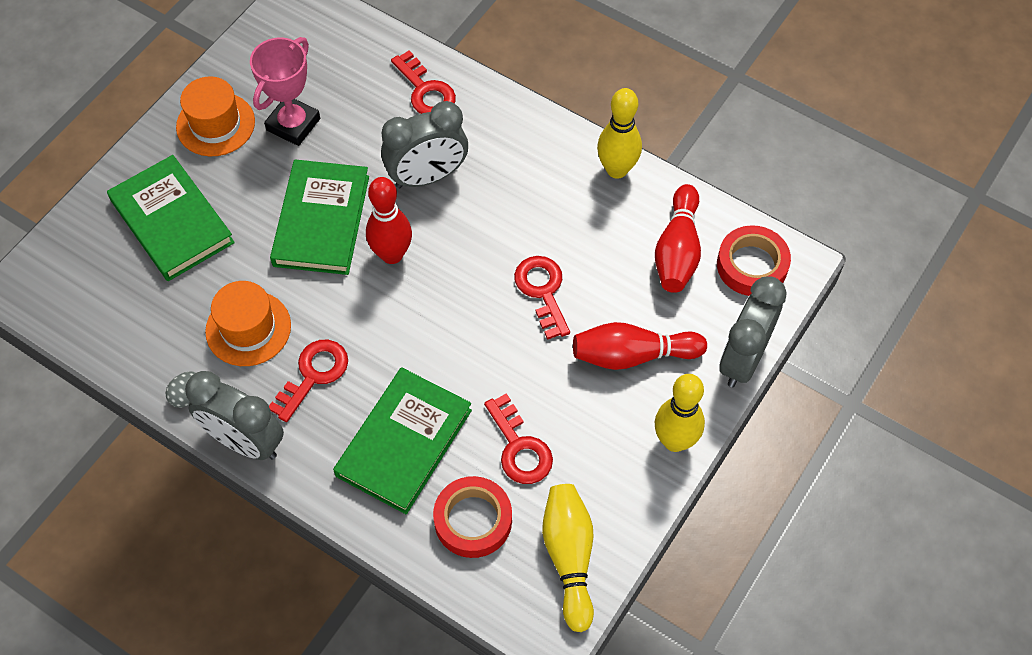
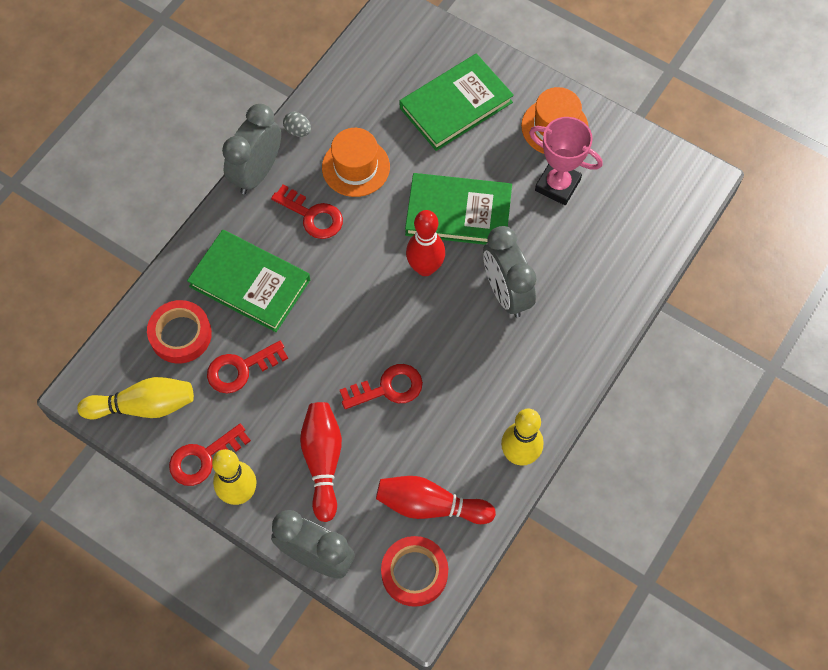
camera: 90 degrees right, 5 degrees up
(425, 91) = (601, 289): red key -> red key (203, 458)

